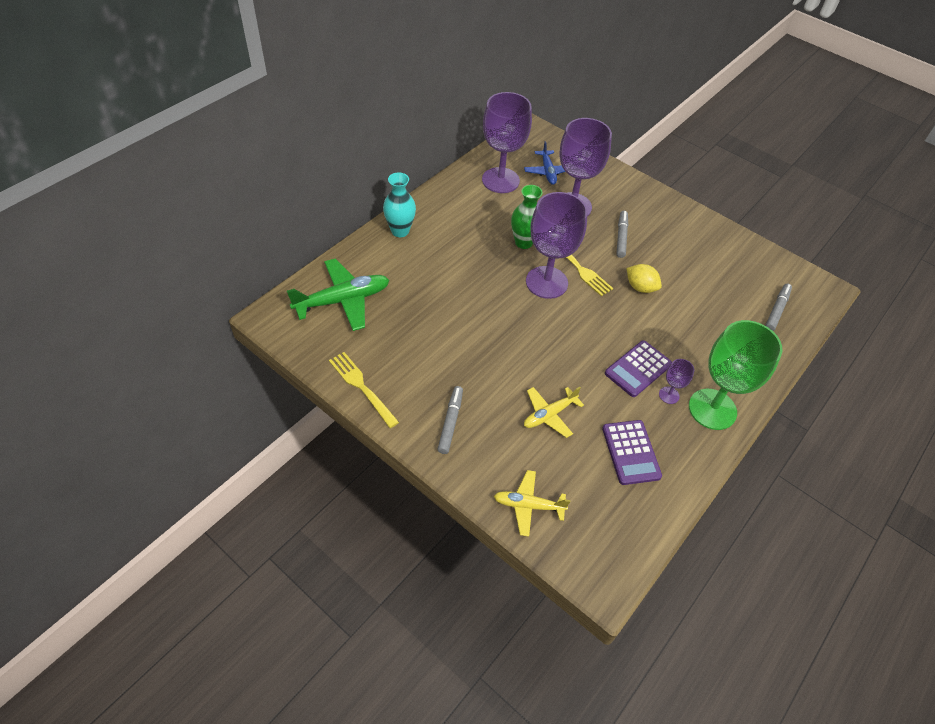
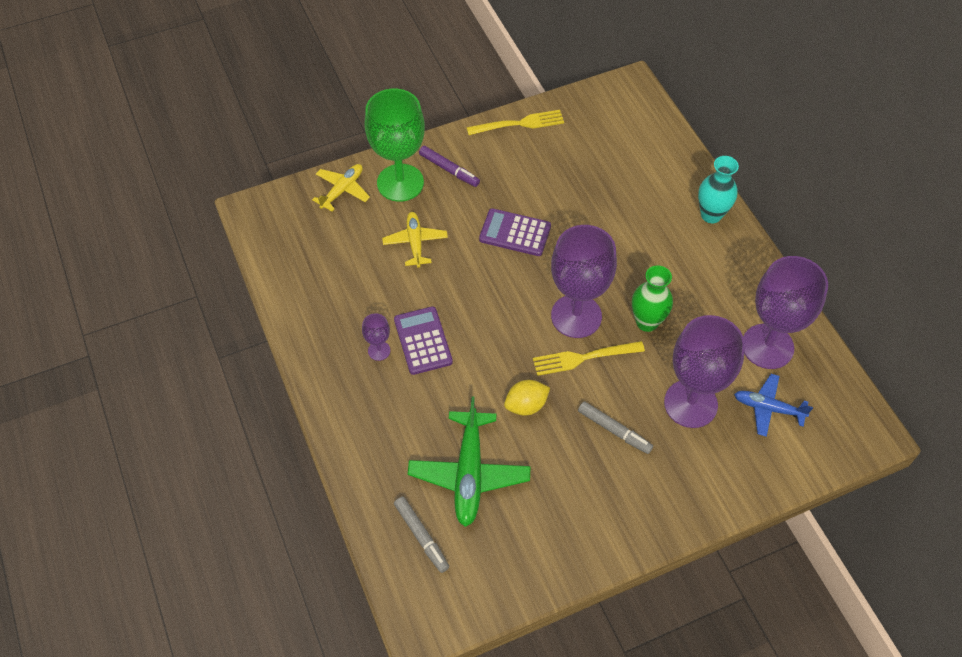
camera: 120 degrees right, 5 degrees up
(343, 300) = (628, 140): green plane -> green plane (469, 474)
(450, 422) = (449, 170): grey marker -> purple marker
(631, 452) = (341, 285): purple calculator -> purple calculator (515, 233)
(712, 409) = (342, 379): green goblet -> green goblet (400, 183)

